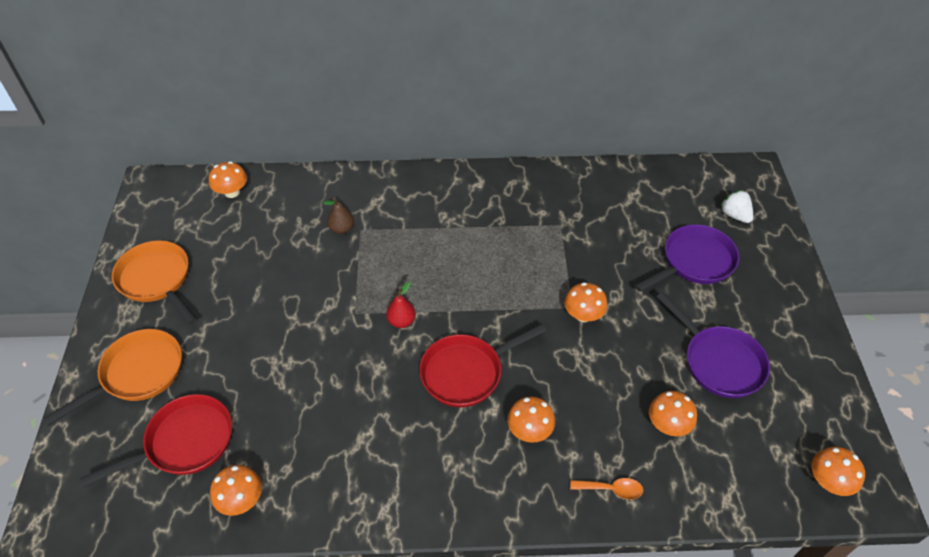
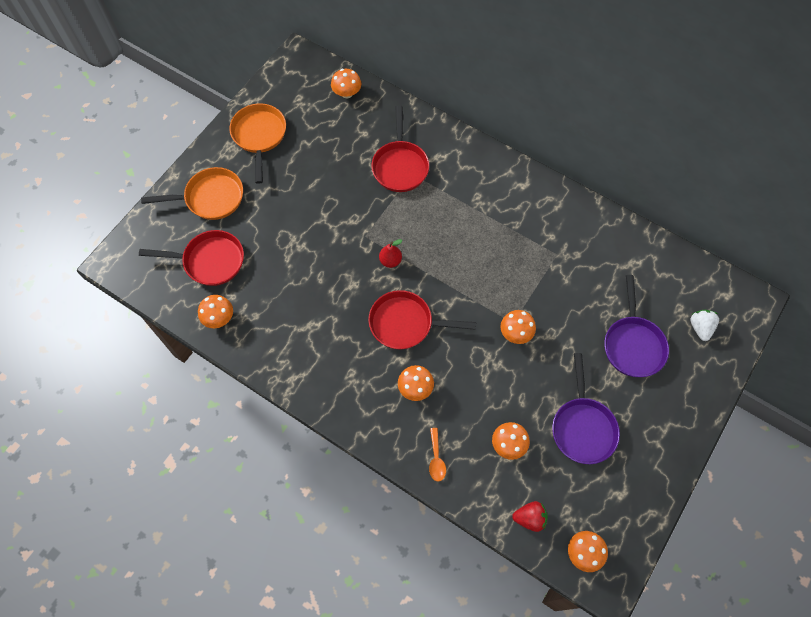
camera: 35 degrees right, 15 degrees up
(342, 229) = (400, 166): brown pear -> red pan
(611, 489) = (436, 459): orange spoon -> orange spoon turned 45 degrees clockwise
(694, 262) = (633, 344): purple pan -> purple pan turned 90 degrees clockwise
(751, 483) = (530, 518): none -> red strawberry

